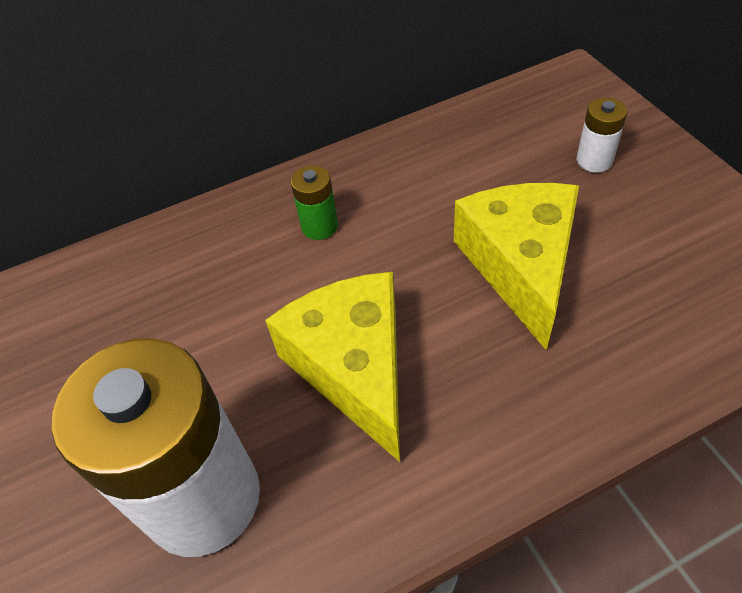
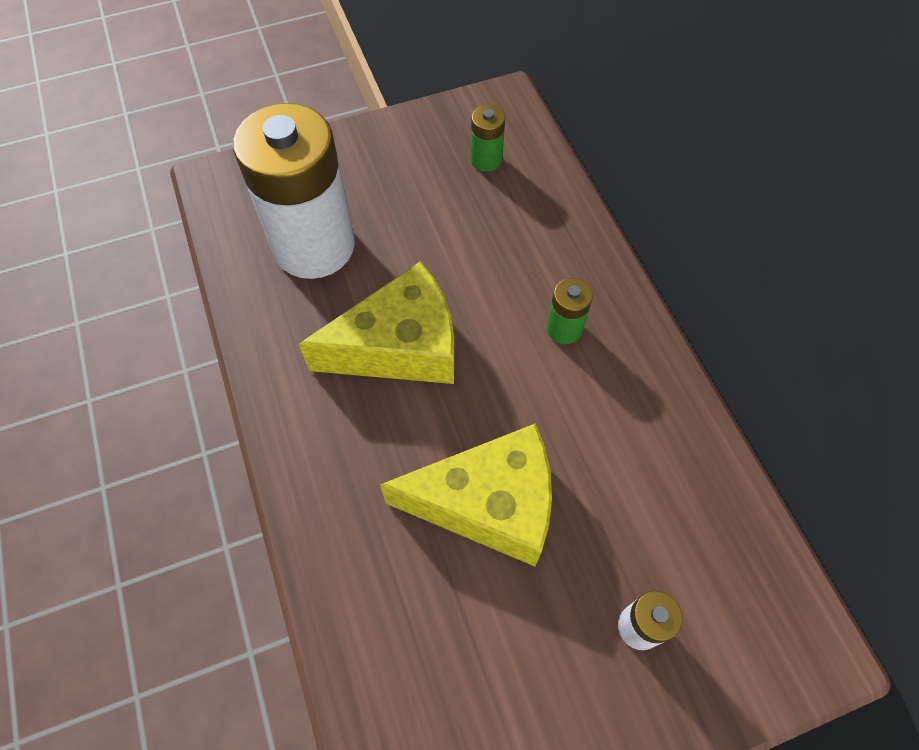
camera: 90 degrees right, 10 degrees up
(81, 316) = (486, 160): none -> green battery

